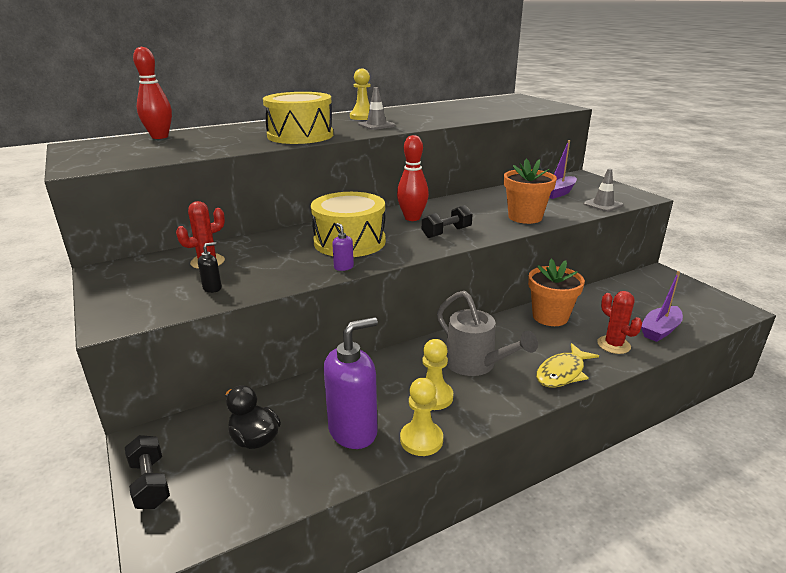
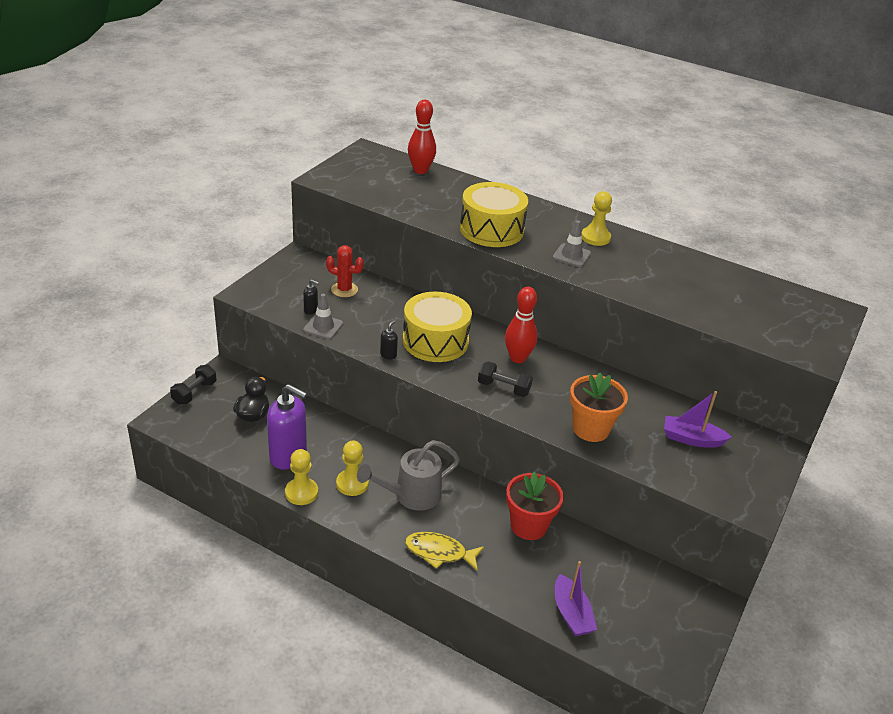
camera: 55 degrees right, 10 degrees up
(343, 267) = (388, 355): purple soap dispenser -> black soap dispenser
(476, 364) = (411, 495): grey watering can -> grey watering can turned 45 degrees clockwise
(550, 317) = (528, 526): orange flower pot -> red flower pot
(603, 205) = (688, 480): grey traffic cone -> grey traffic cone (323, 327)
(613, 345) = (513, 581): red cactus -> none
(660, 330) = (571, 614): purple boat -> purple boat turned 120 degrees counterclockwise

